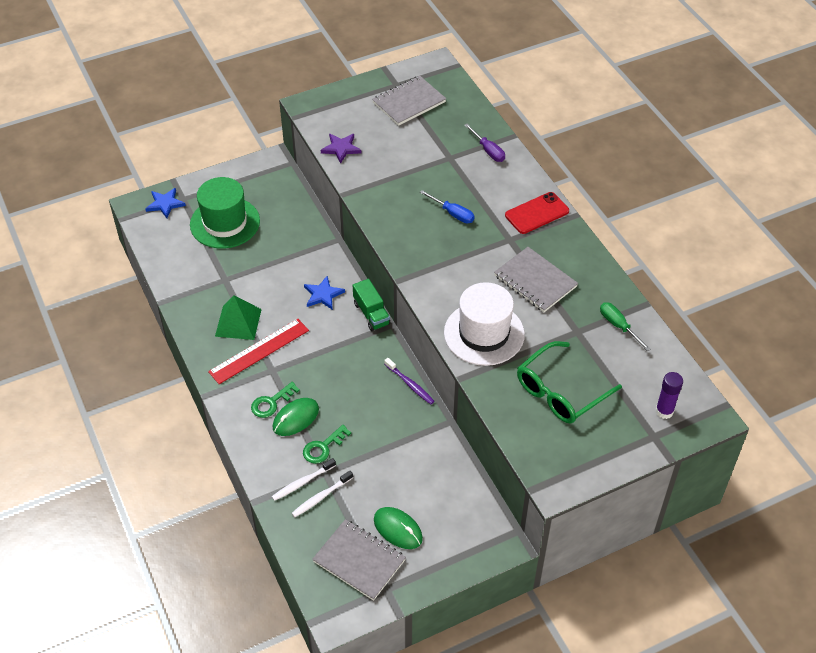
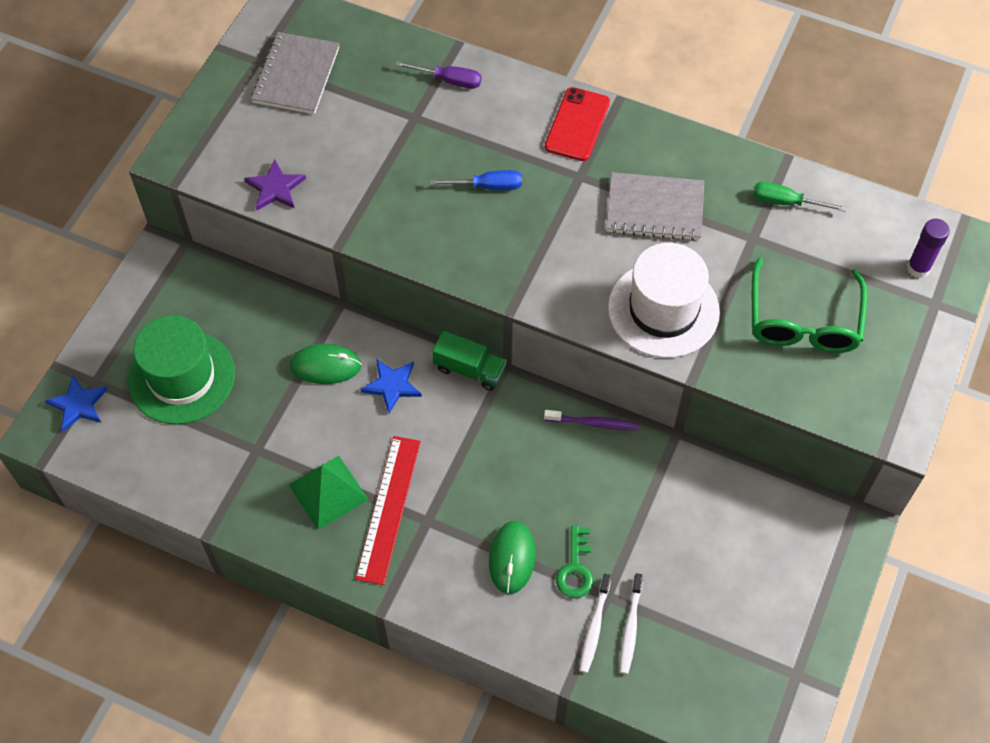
camera: 40 degrees left, 10 degrees up
(271, 403) = (466, 560): green key -> none
(359, 561) = (740, 666): grey notebook -> none
(398, 529) = (743, 599): green mouse -> green mouse (325, 366)

